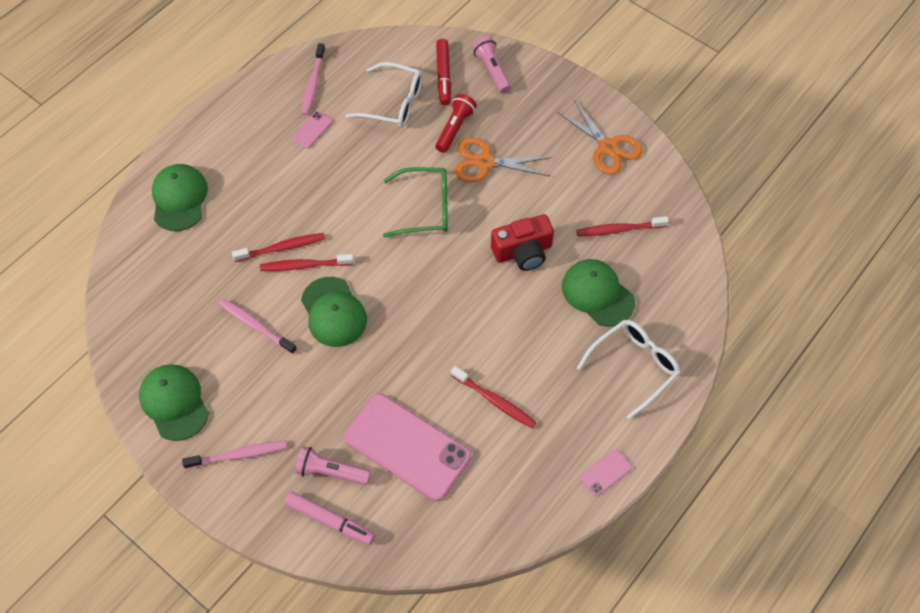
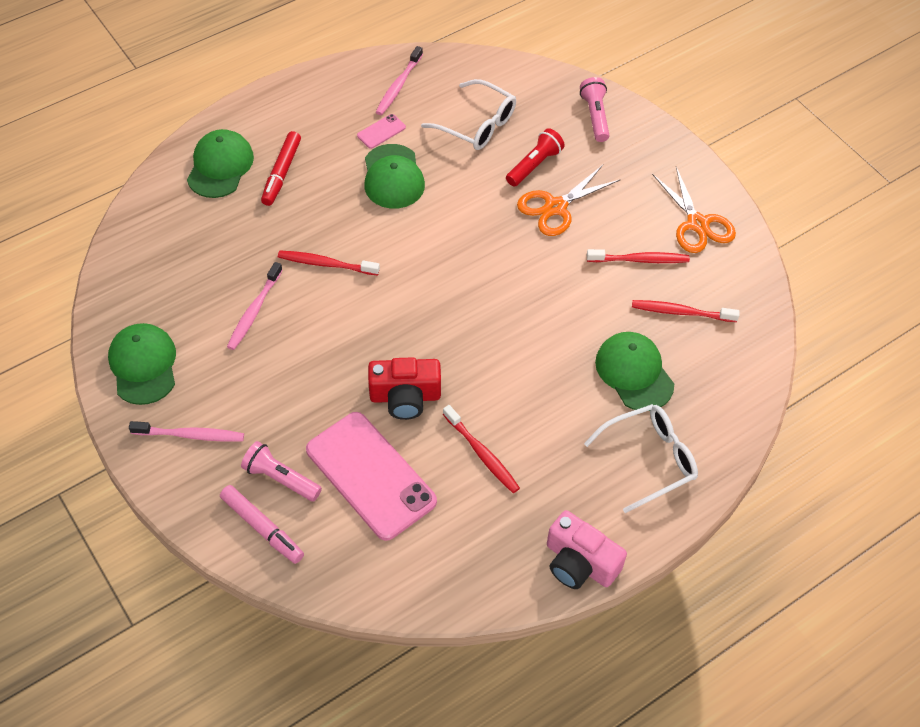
camera: 15 degrees right, 5 degrees down
(256, 326) = (254, 311): pink toothbrush -> pink toothbrush turned 120 degrees counterclockwise
(282, 248) = (308, 240): red toothbrush -> red toothbrush (640, 260)
(333, 312) = (340, 318): green cap -> green cap (393, 177)
(425, 208) = (474, 238): green glasses -> none
(443, 76) = (540, 109): red marker -> red marker (281, 173)
(485, 162) = (555, 207): orange scissors -> orange scissors turned 60 degrees counterclockwise
(523, 251) = (566, 308): red camera -> red camera (405, 396)
(606, 473) = (579, 562): pink phone -> pink camera

